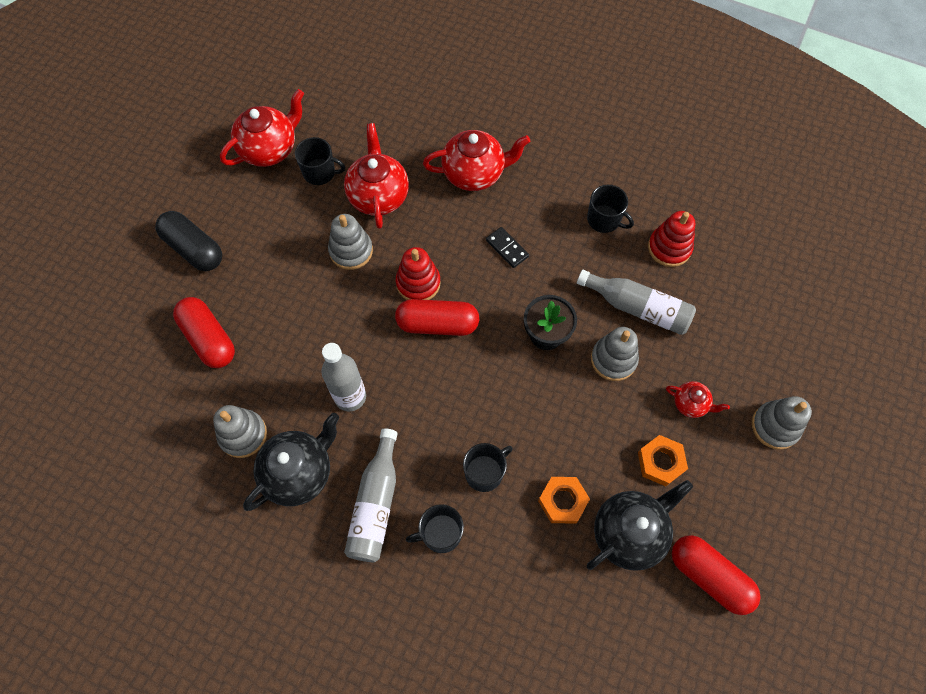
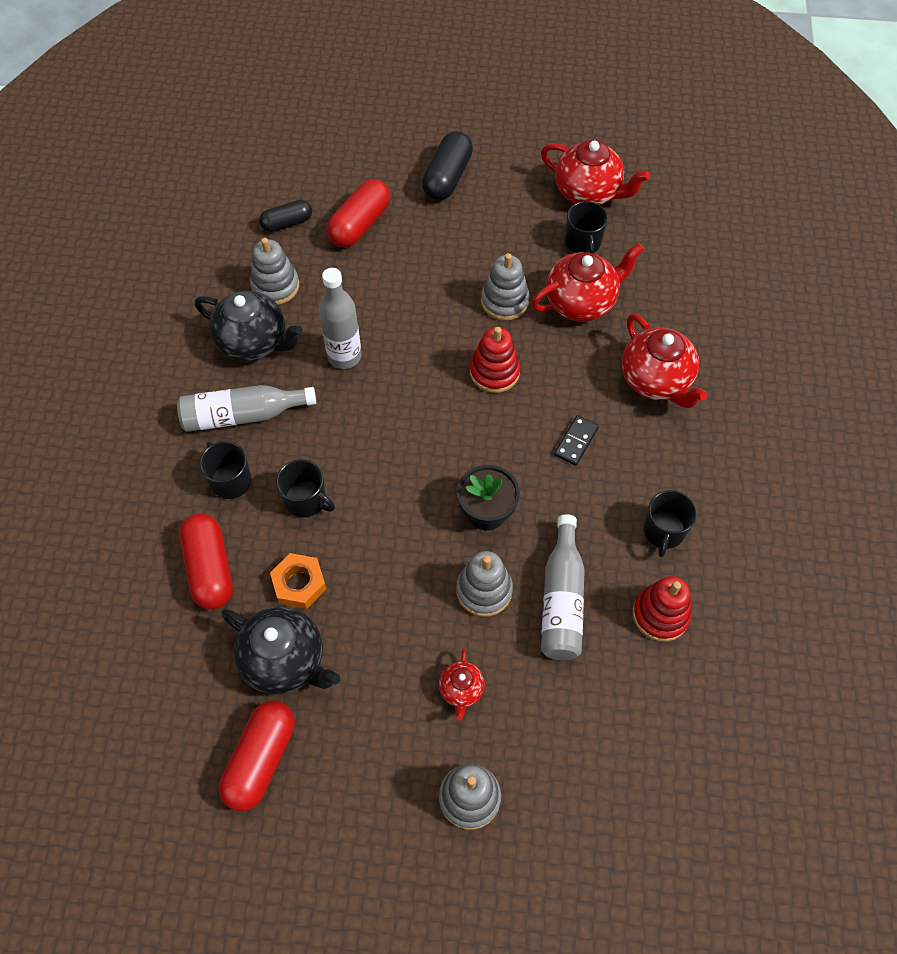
camera: 70 degrees right, 5 degrees down
(172, 403) = (287, 223): none -> black capsule
(437, 324) = (454, 405): red capsule -> red capsule (210, 568)
(660, 462) = (377, 674): orange nut -> none

